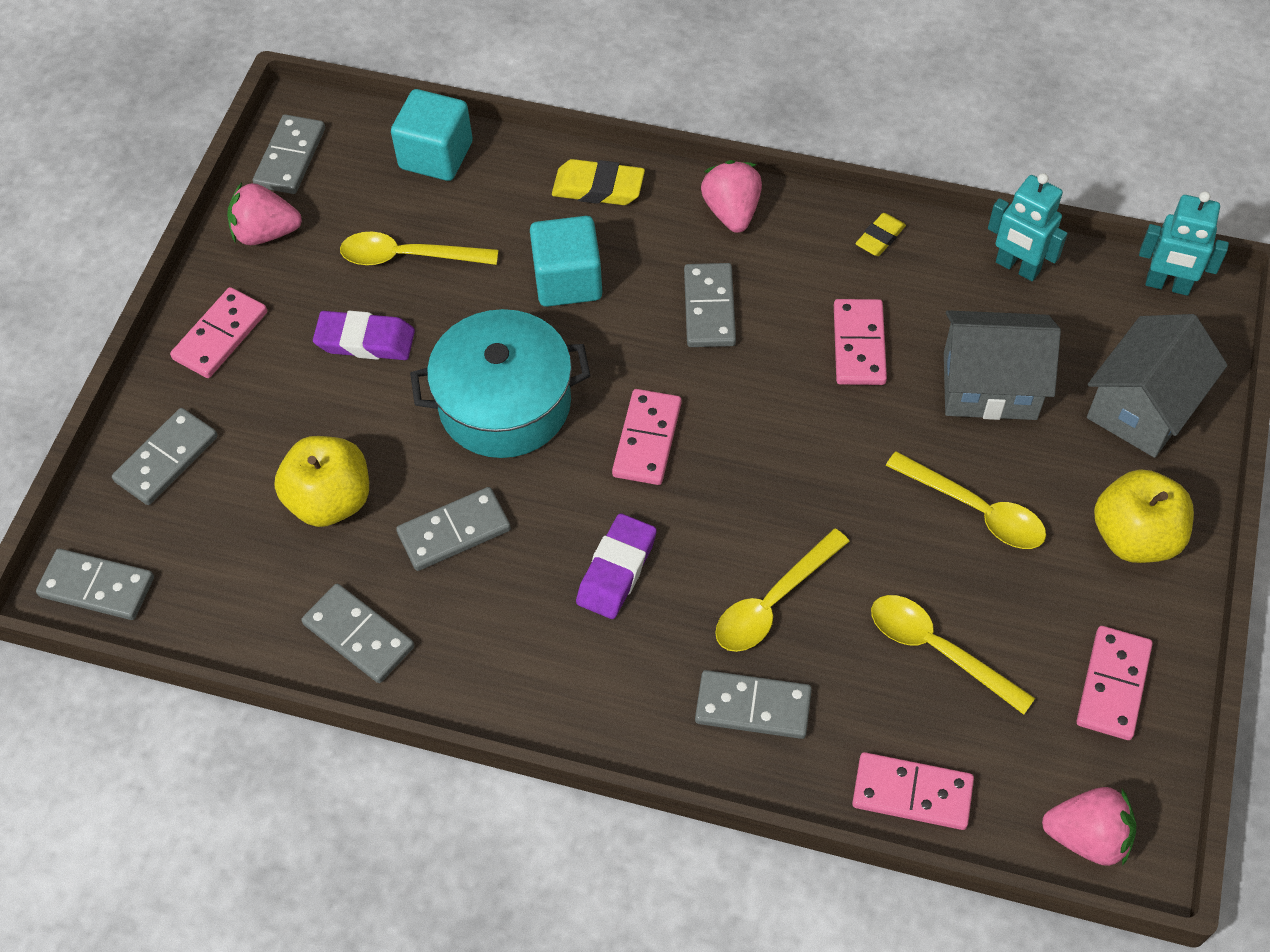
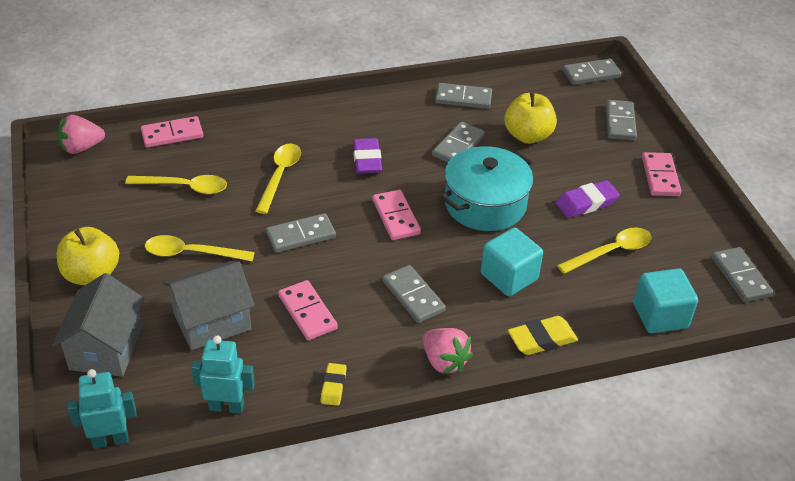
camera: 145 degrees right, 15 degrees down
(266, 233) = (700, 231): pink strawberry -> none
(753, 706) = (264, 137): grey domino -> grey domino (301, 235)
(1113, 685) = (85, 205): pink domino -> none

